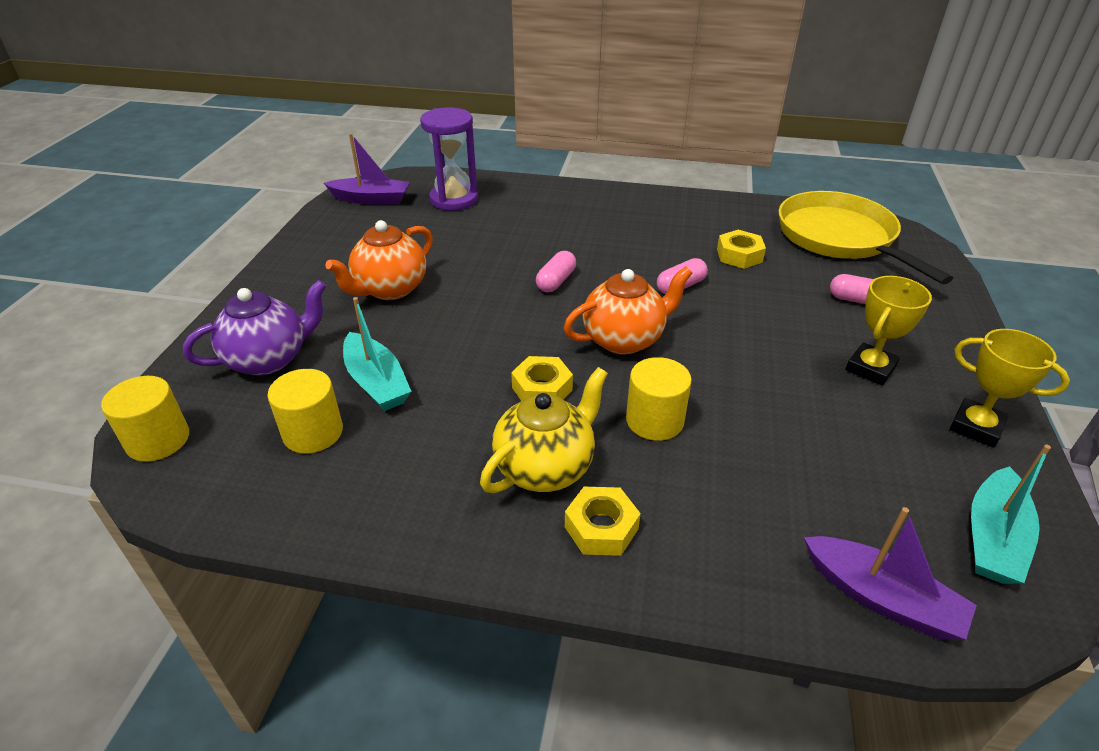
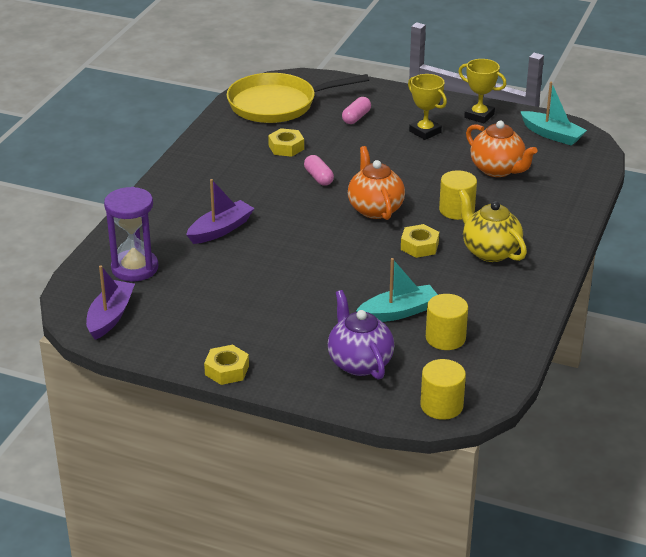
camera: 80 degrees left, 5 degrees down
(390, 289) = (280, 306): orange teapot -> orange teapot (498, 170)
(556, 281) = (294, 228): pink capsule -> none
(601, 528) = (536, 239): yellow nut -> yellow nut (227, 370)
(882, 598) = (583, 171): purple boat -> purple boat (220, 229)
(976, 427) = (479, 116): yellow trophy -> yellow trophy turned 75 degrees clockwise

